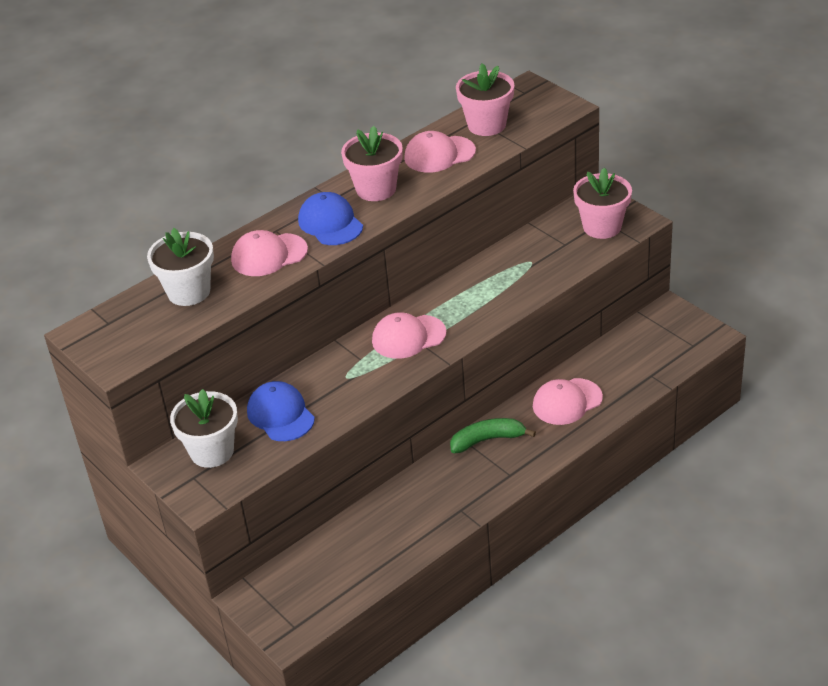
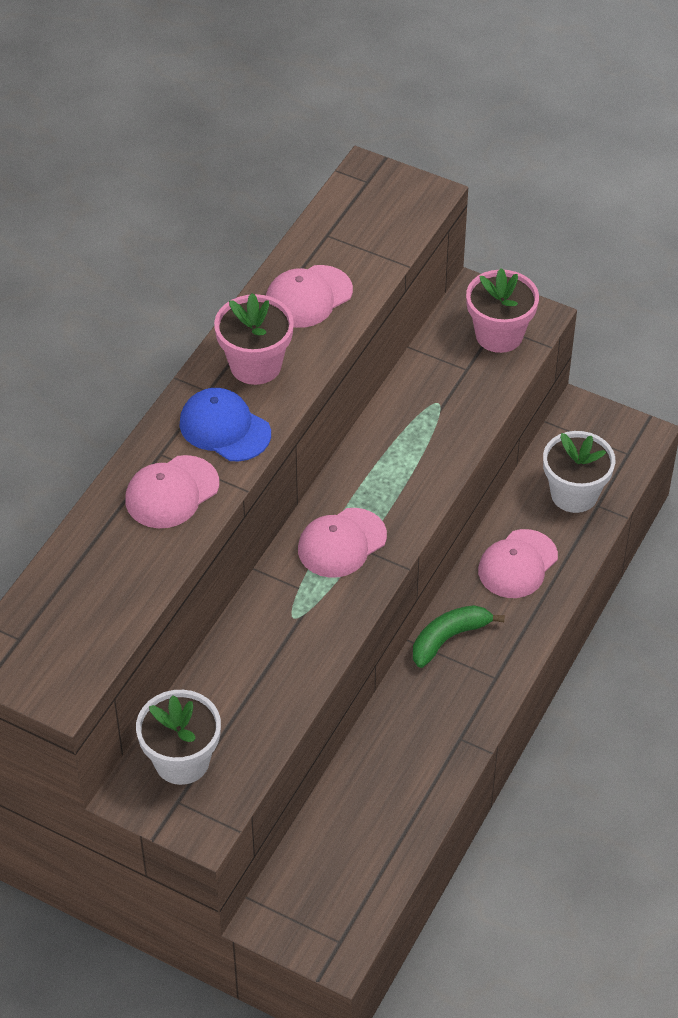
camera: 25 degrees left, 10 degrees up
(189, 292) = (98, 569): white flower pot -> white flower pot (574, 494)
(280, 415) = (240, 689): blue cap -> none
(486, 125) = (345, 240): pink flower pot -> none

